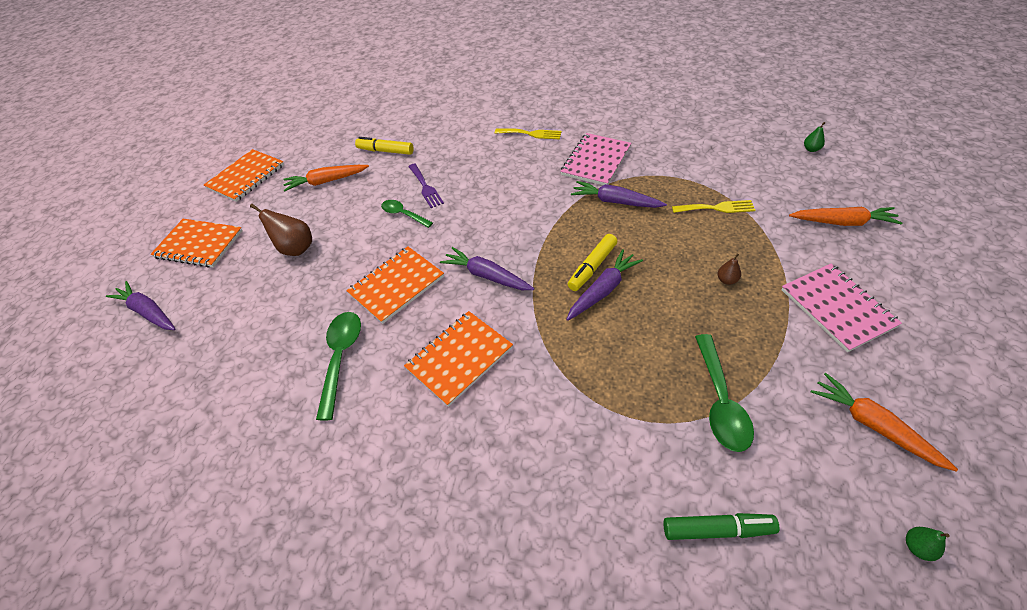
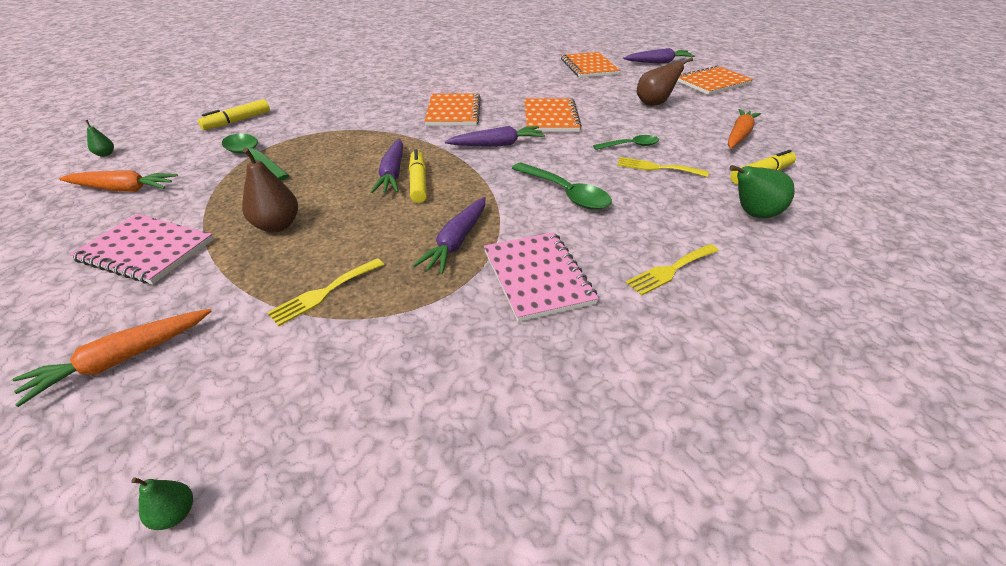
camera: 130 degrees right, 10 degrees down
(246, 177) = (797, 112): orange notebook -> orange notebook (589, 67)
(341, 358) = (522, 89): green spoon -> green spoon (566, 193)
(425, 187) = (657, 167): purple fork -> yellow fork
(442, 135) = (753, 214): none -> green pear
(615, 201) = (456, 242): purple carrot -> purple carrot turned 135 degrees clockwise
(717, 529) = (237, 121): green marker -> yellow marker
(727, 280) = (277, 225): brown pear -> brown pear, size x1.96

